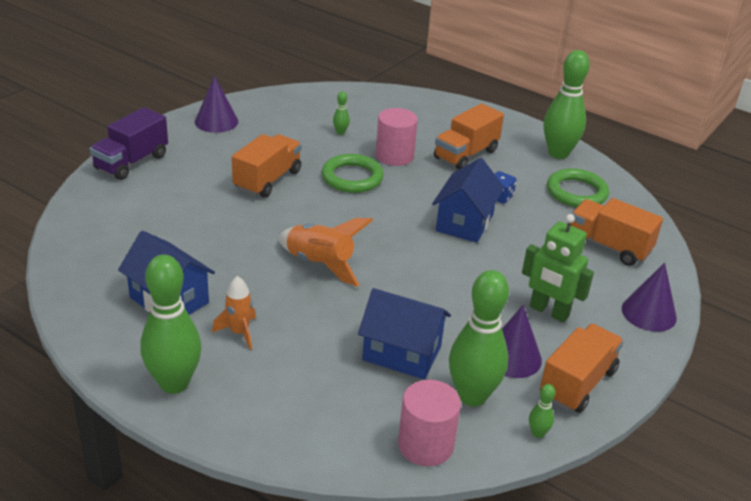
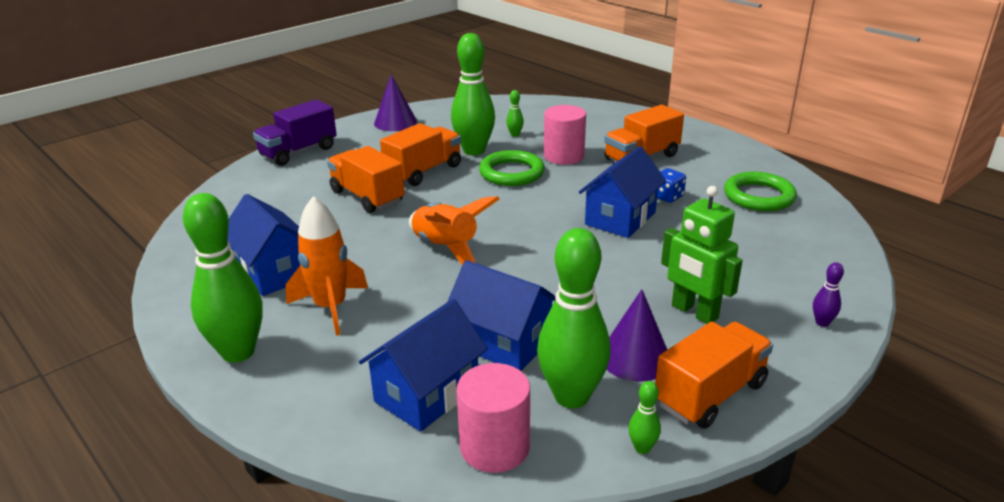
camera: 15 degrees right, 5 degrees down
(239, 332) = (331, 307): orange rocket -> orange rocket, size x1.56
(355, 405) = (427, 394): none -> blue house
(558, 153) = (746, 160): green bowling pin -> green bowling pin (474, 151)
(608, 246) = (785, 250): orange truck -> orange truck (367, 197)
(649, 313) = (822, 323): purple cone -> purple bowling pin

